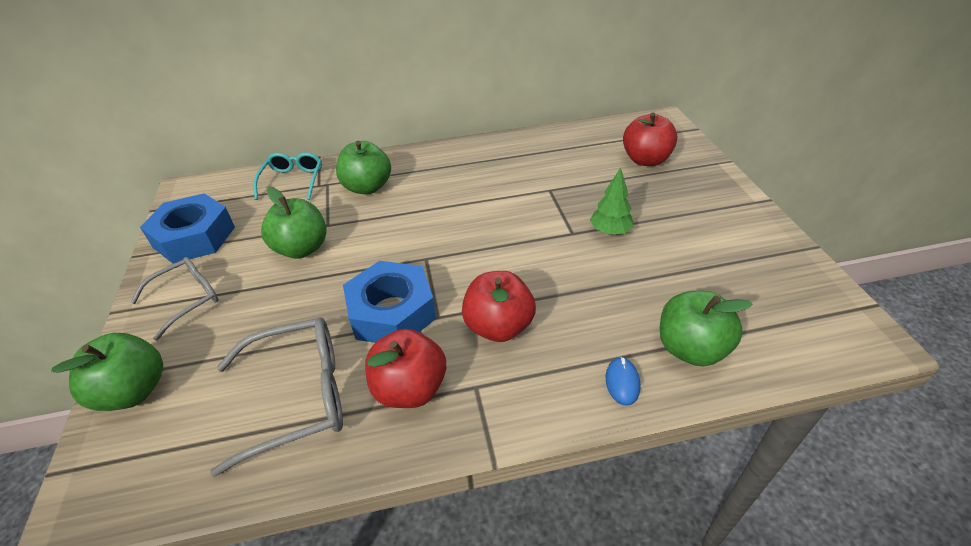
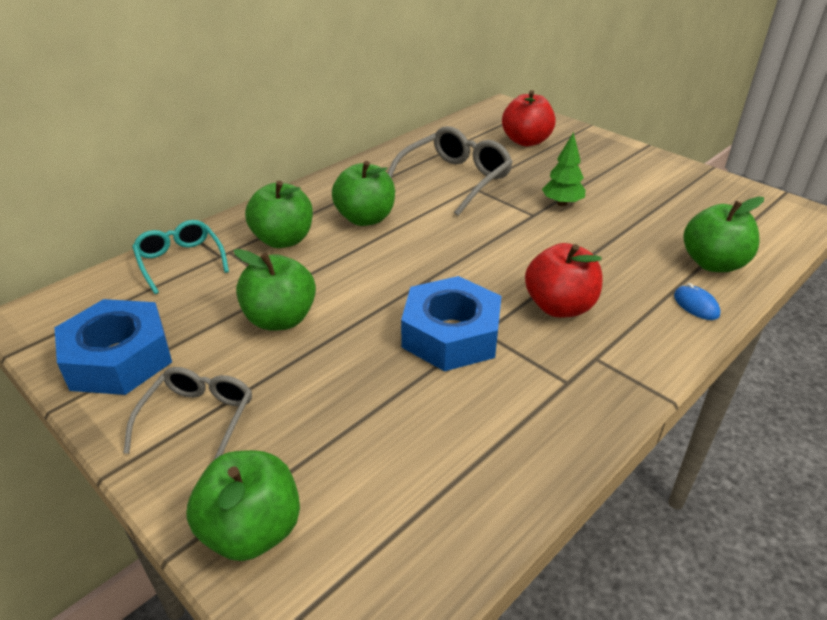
camera: 35 degrees left, 5 degrees down
(298, 396) = (450, 441): grey glasses -> grey glasses (455, 179)
(410, 389) = (544, 385): red apple -> none
(438, 189) = (365, 218): none -> green apple

